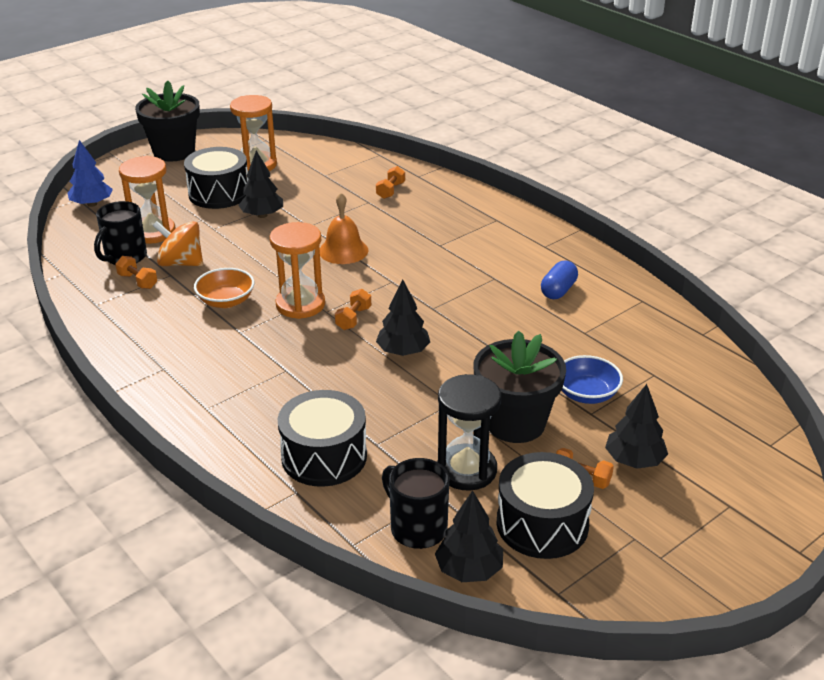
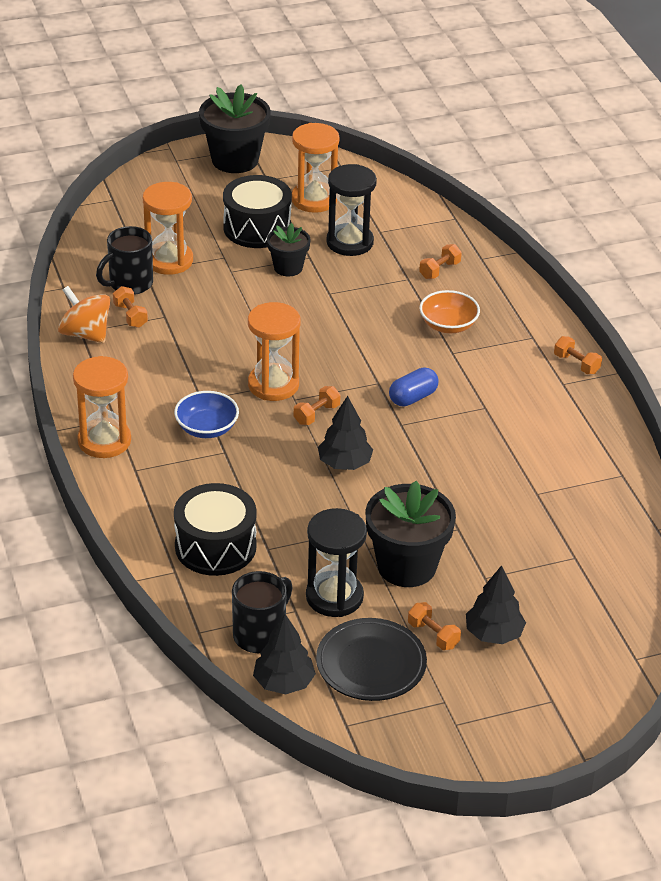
camera: 20 degrees right, 5 degrees up
(92, 204) = (123, 209): blue tree -> none
(163, 390) = (104, 441): none -> orange hourglass
(181, 263) = (180, 305): orange spinning top -> orange spinning top (85, 334)
(226, 301) = (204, 361): orange bowl -> orange bowl (448, 325)
(262, 215) = (288, 267): black tree -> black flower pot
(304, 187) = (350, 242): none -> black hourglass
(343, 250) = (348, 333): orange bell -> none
(417, 528) = (260, 634): black mug -> black mug turned 60 degrees clockwise
(542, 524) = (371, 664): black drum -> black plate
(545, 230) = (576, 364): none -> orange dumbbell
(558, 290) = (541, 440): blue capsule -> blue capsule (413, 397)
(586, 394) = (493, 557): blue bowl -> blue bowl (206, 428)

